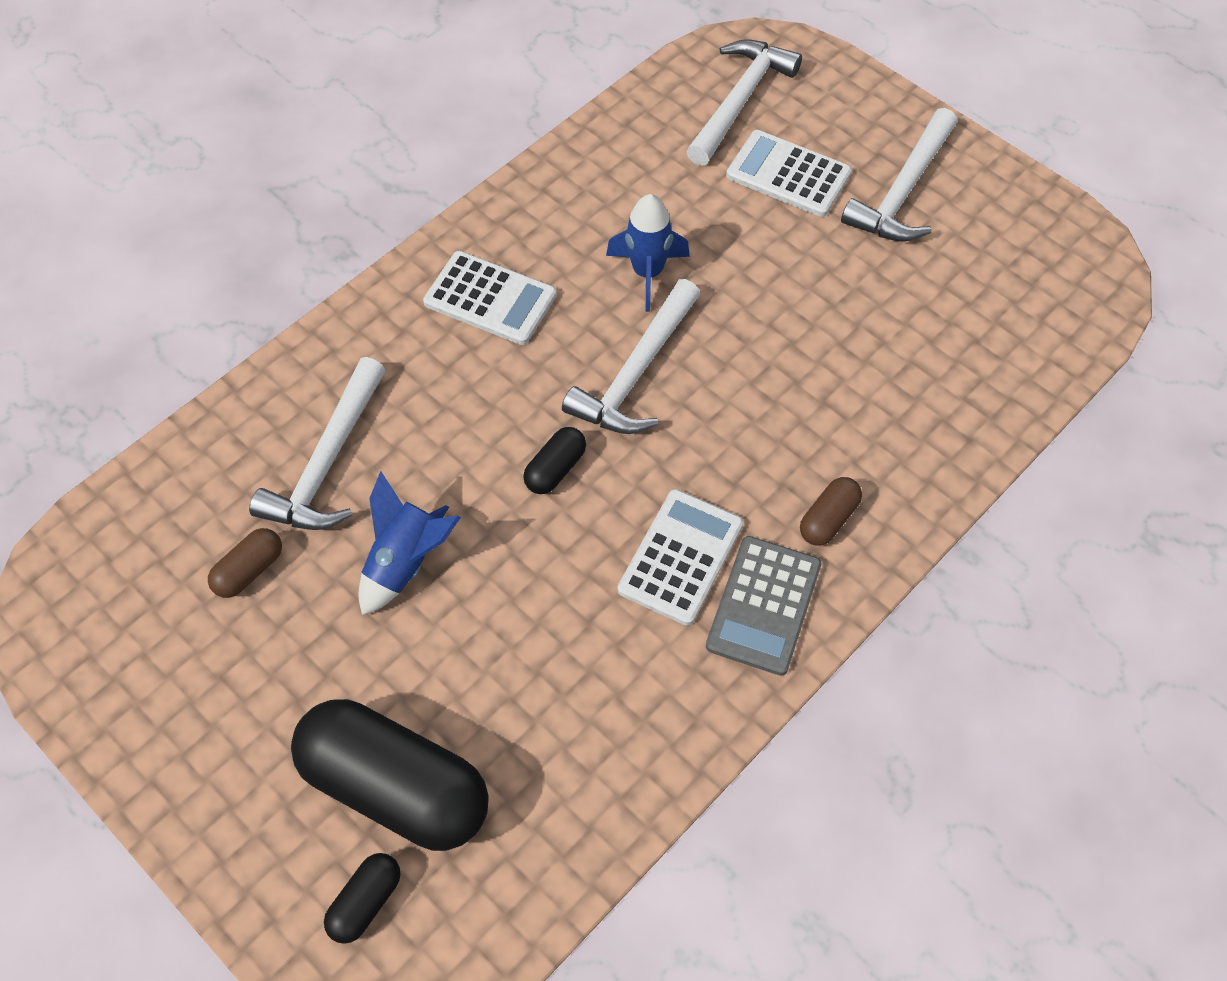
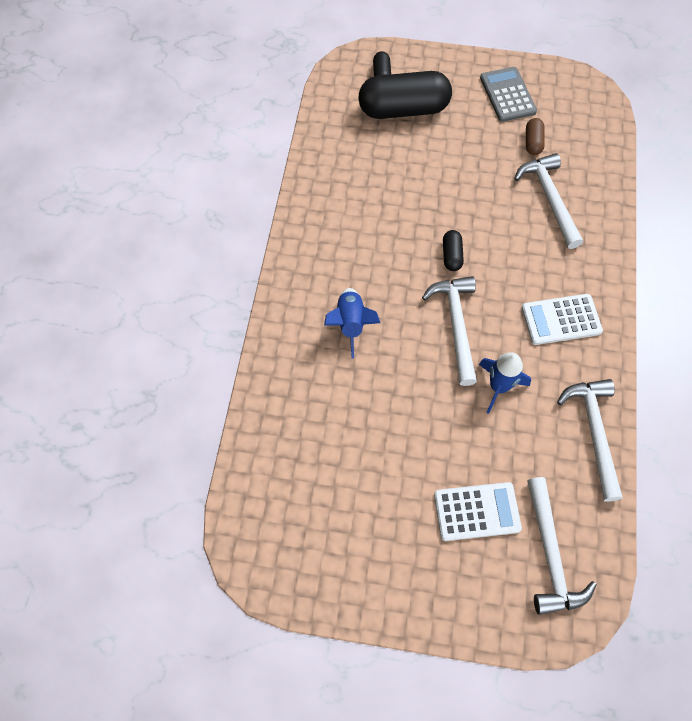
camera: 145 degrees right, 5 degrees up
(406, 562) = (476, 181): blue rocket -> blue rocket (350, 324)
(680, 557) = (365, 251): white calculator -> none
(763, 605) = (314, 252): grey calculator -> grey calculator (507, 95)
(828, 519) = (311, 308): brown capsule -> none
(902, 191) = (401, 546): white hammer -> white hammer (594, 432)

